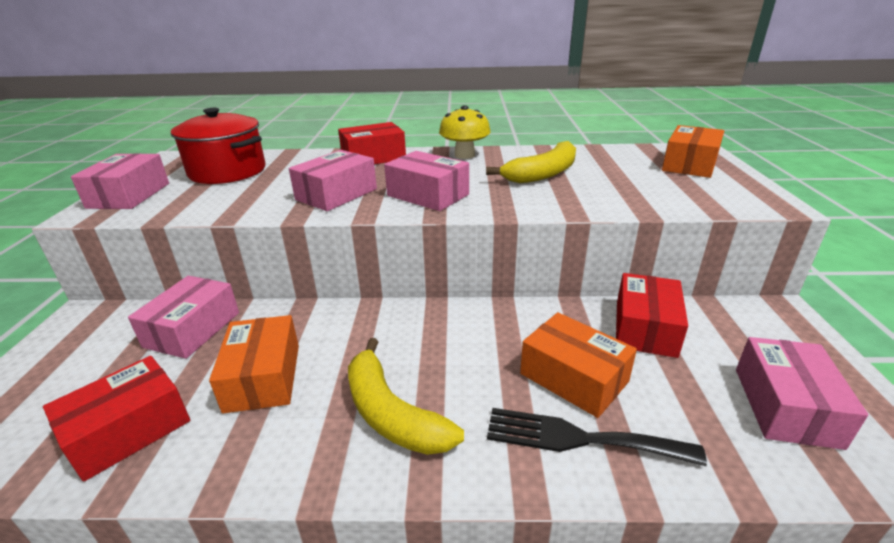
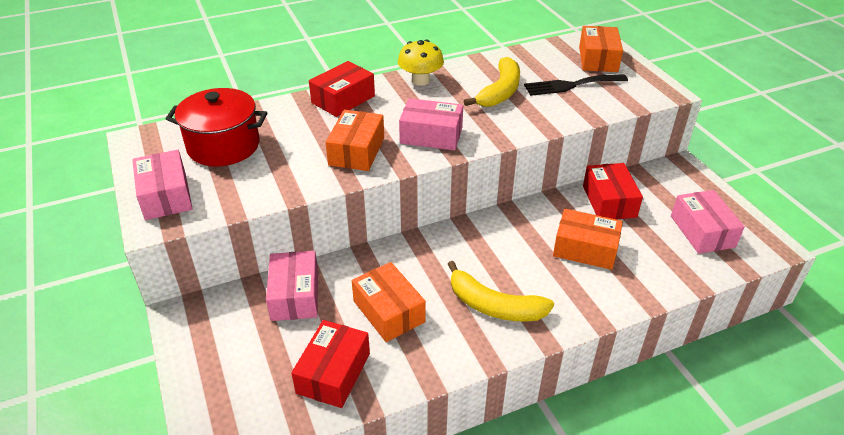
camera: 25 degrees left, 10 degrees up
(336, 194) = (357, 151): pink box -> orange box
(579, 438) = (608, 284): black fork -> black fork (571, 85)

